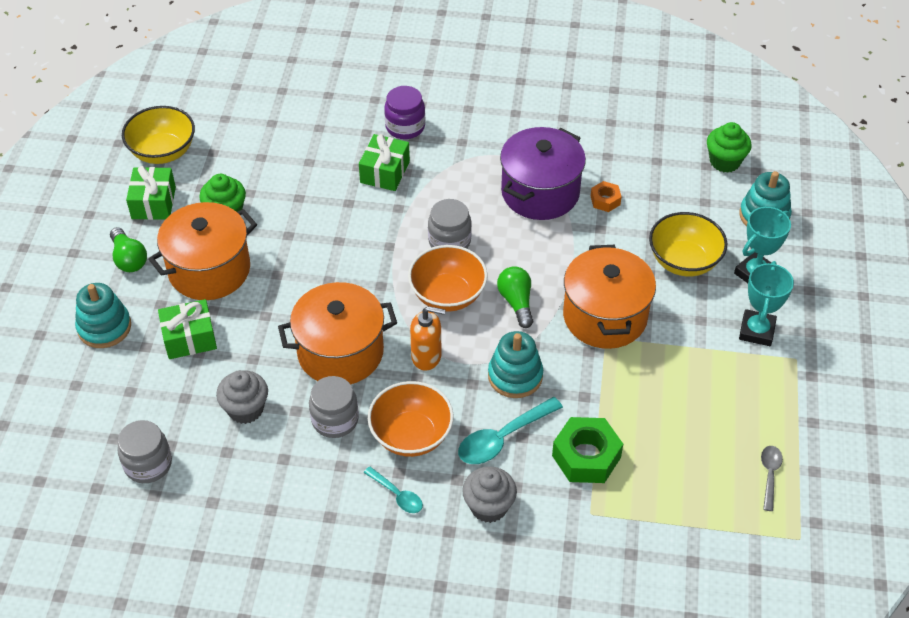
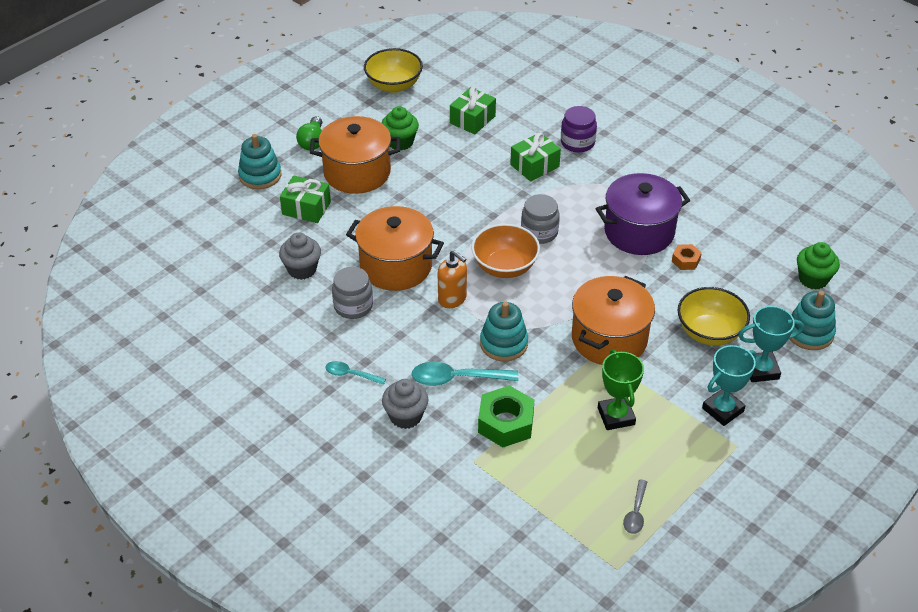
camera: 35 degrees right, 5 degrees down
(148, 464) = (213, 270): grey jar -> none
(153, 203) = (359, 114): green gift -> green gift (472, 119)
(397, 495) = (351, 374): turquoise spoon -> turquoise spoon turned 120 degrees clockwise
(411, 435) = (395, 343): orange bowl -> none
(516, 302) = (551, 296): green light bulb -> none
(675, 391) = (616, 416): none -> green trophy
(769, 475) = (635, 513): grey spoon -> grey spoon turned 150 degrees clockwise

